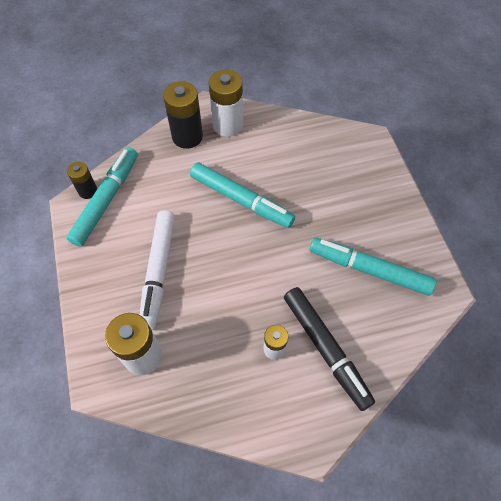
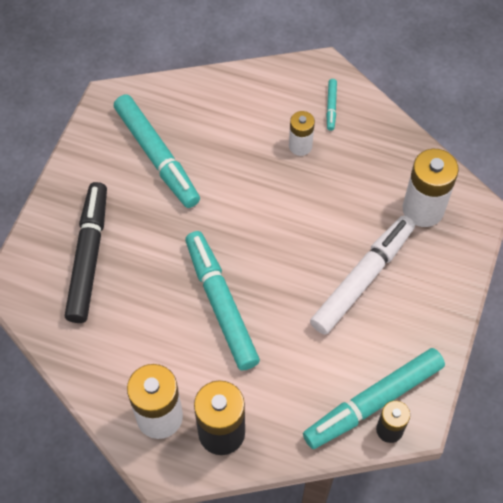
camera: 145 degrees left, 0 degrees up
(276, 405) = (331, 107): none -> turquoise marker
(325, 349) = (256, 120): black marker -> black marker (88, 256)

